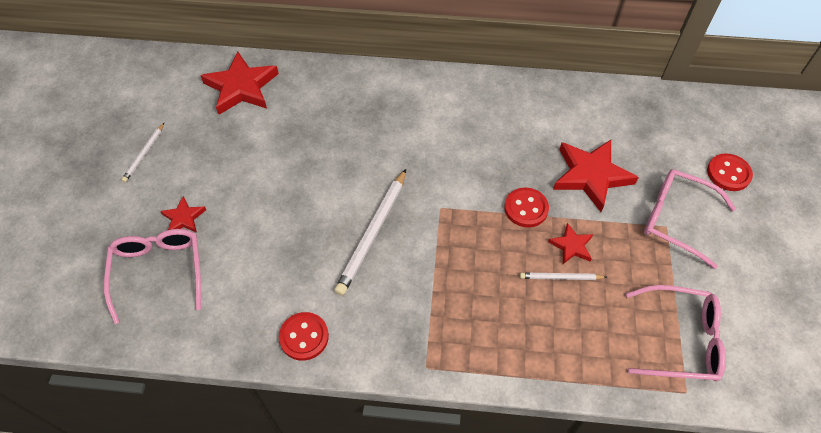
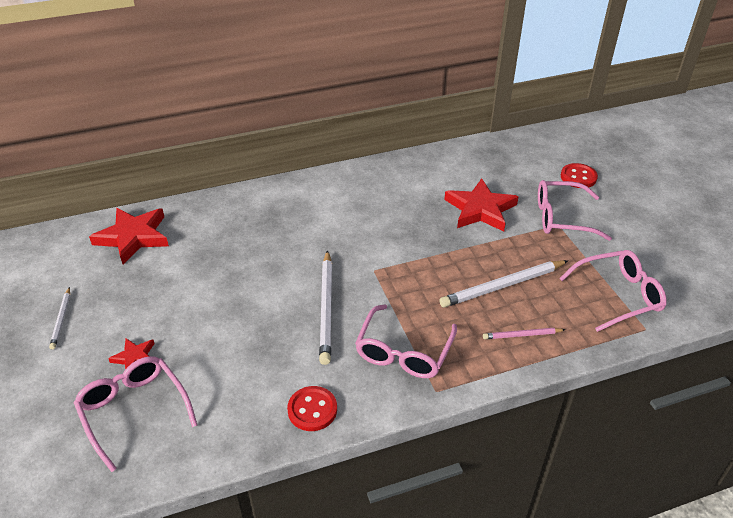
camera: 25 degrees left, 15 degrees down
(419, 312) = (403, 352): none -> pink glasses
(526, 208) = (444, 248): red button -> none
(547, 343) = (522, 335): none -> pink pencil
(561, 277) = (503, 286): white pencil -> white pencil, size x1.88
(571, 246) = (496, 261): red star -> none

